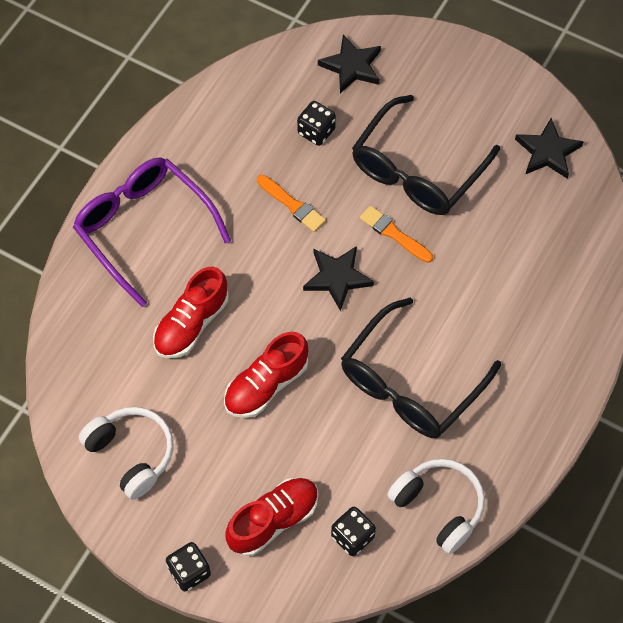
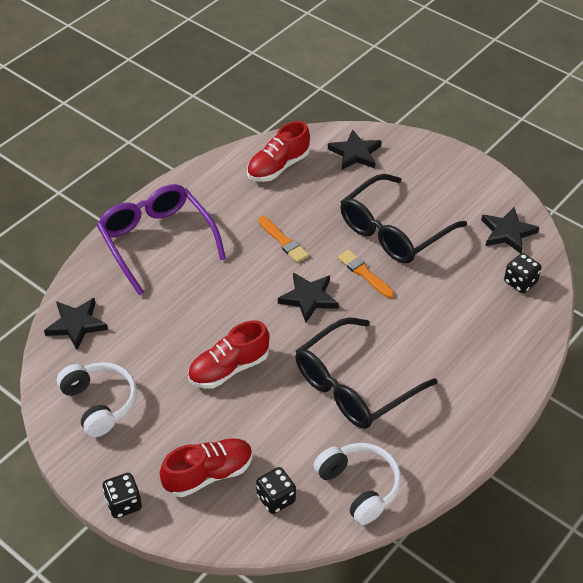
camera: 10 degrees right, 15 degrees down
(78, 357) = (76, 324): none -> black star
(191, 324) = (177, 314): red shoe -> red shoe (278, 167)
(316, 131) = (315, 193): black dice -> black dice (520, 282)

